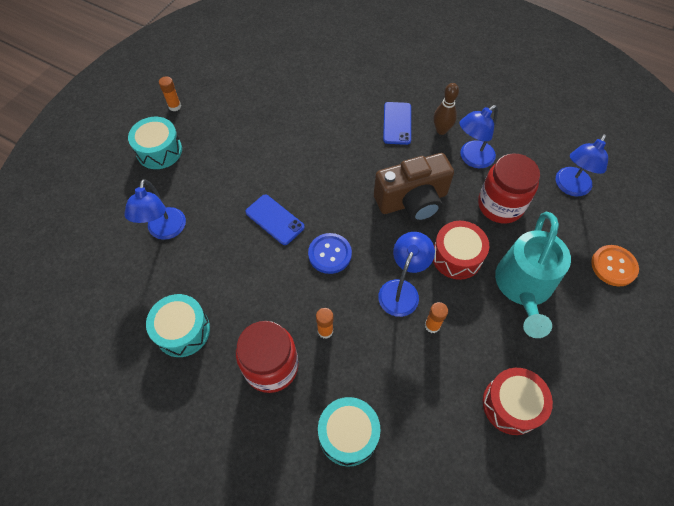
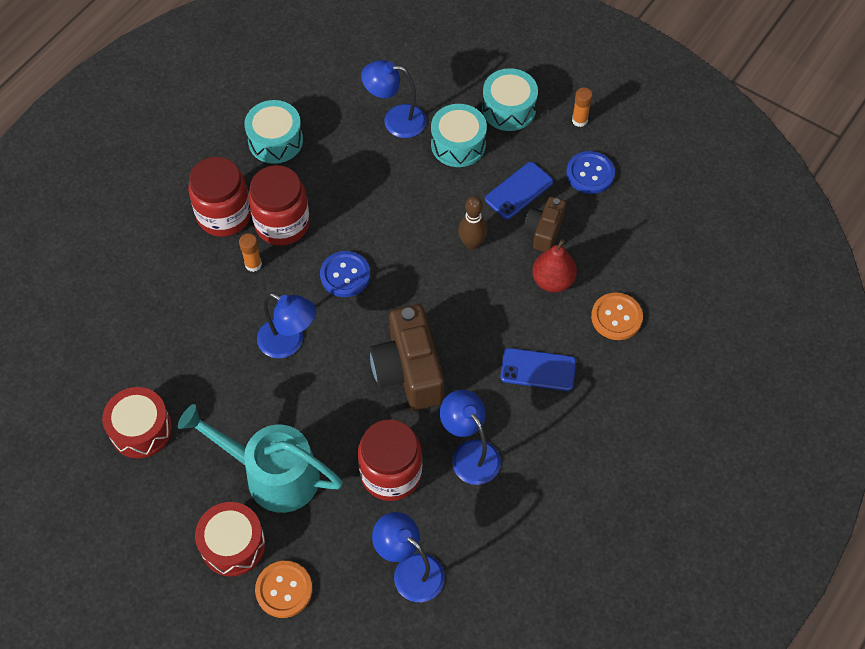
camera: 95 degrees right, 0 degrees up
(225, 99) = (590, 173): none -> blue button
(274, 219) = (398, 223): blue phone -> blue phone (519, 191)
(278, 124) = (544, 231): none -> brown camera
(279, 312) = (282, 224): none -> red jar
(322, 117) = (553, 281): none -> red pear
(348, 83) = (616, 317): none -> orange button
(348, 434) = (144, 276): turquoise drum -> turquoise drum (458, 144)
(432, 325) = (241, 367): orange glue stick -> none
(441, 130) = (522, 423): brown bowling pin -> brown bowling pin (472, 243)
(456, 256) = (323, 408): red drum -> red drum (233, 545)

